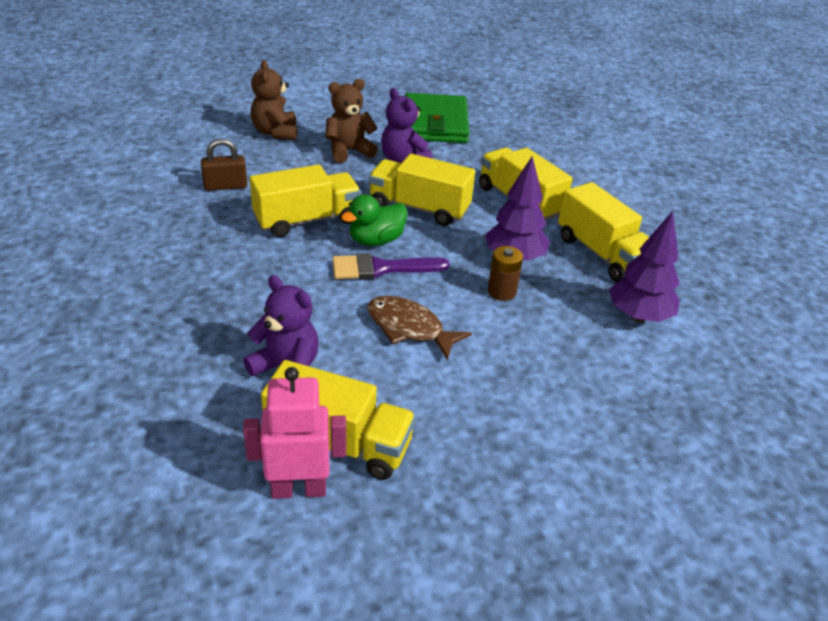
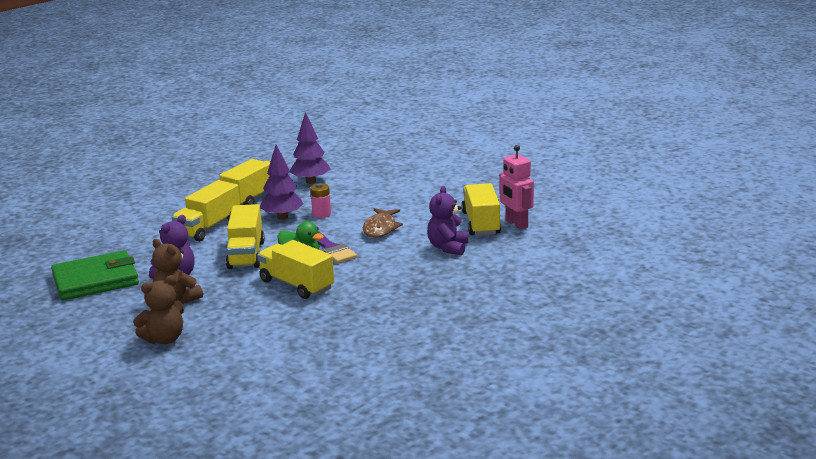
camera: 110 degrees left, 15 degrees down
(225, 186) = (276, 328): brown padlock -> none
(501, 291) = (321, 214): brown battery -> pink battery

